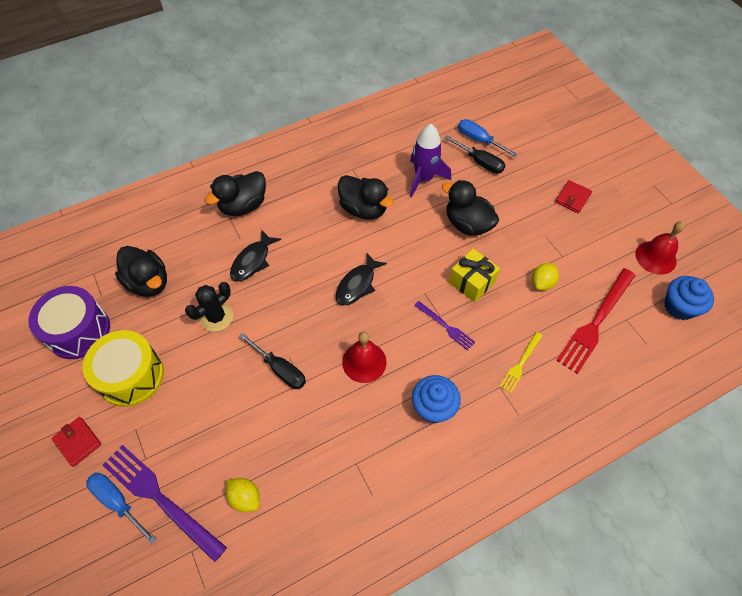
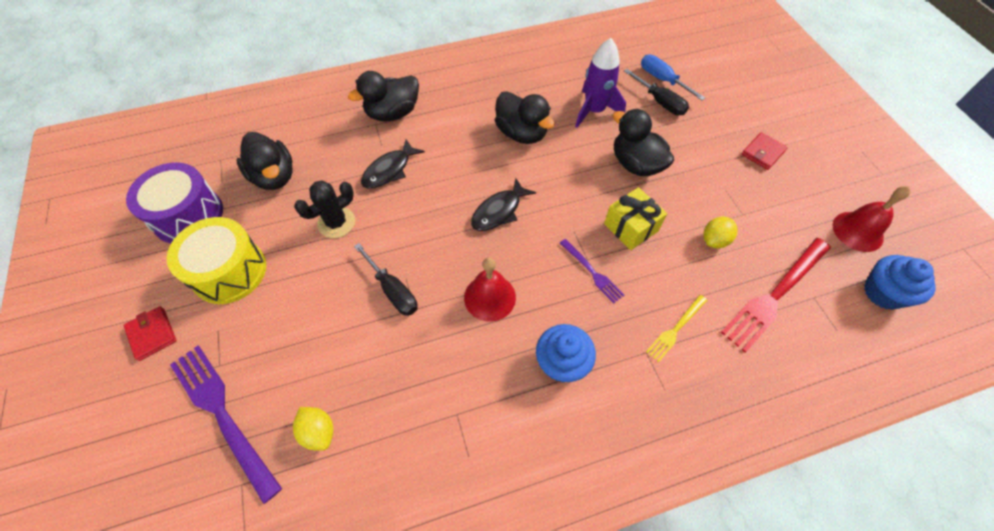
camera: 10 degrees right, 0 degrees up
(118, 502) = (175, 410): blue screwdriver -> none

